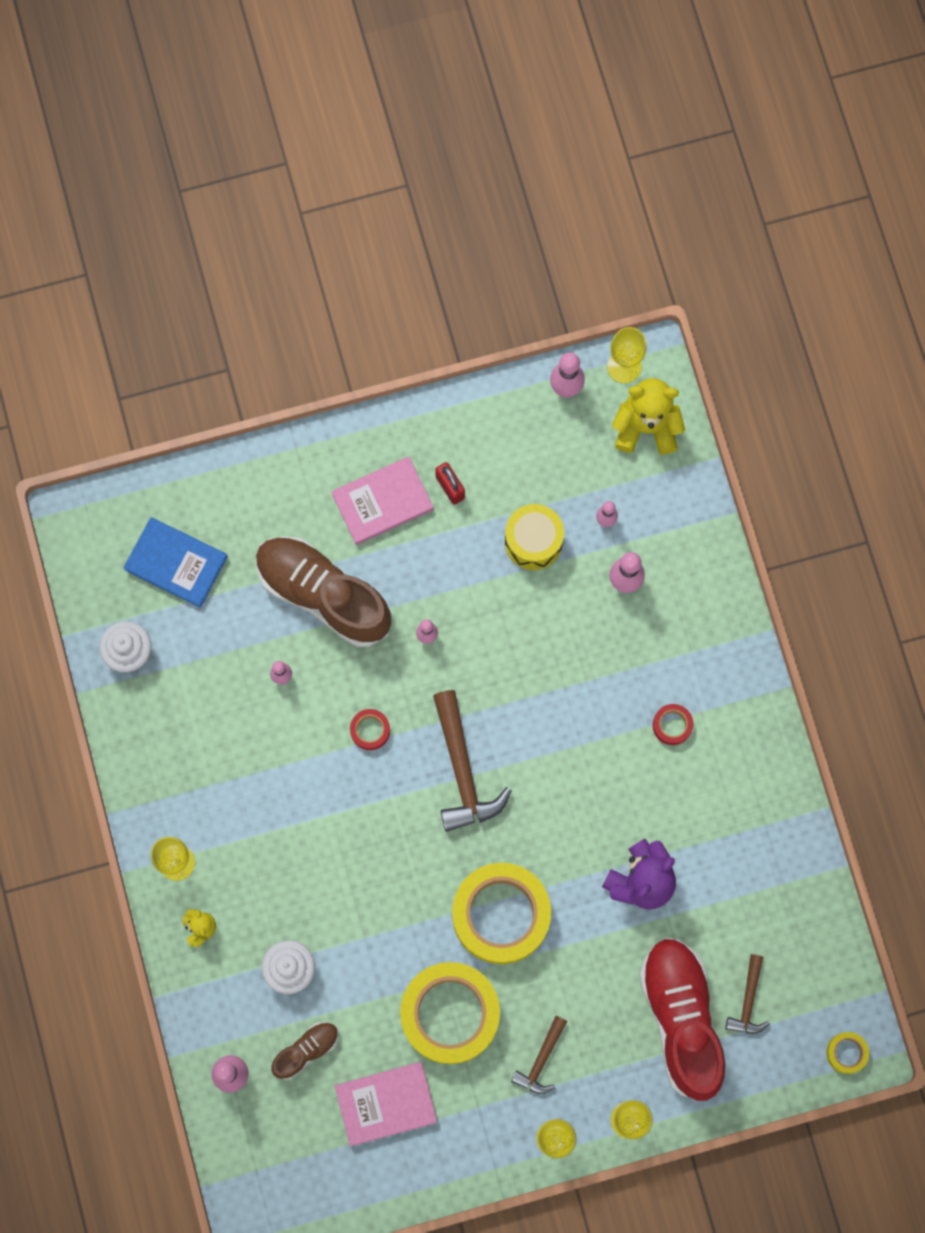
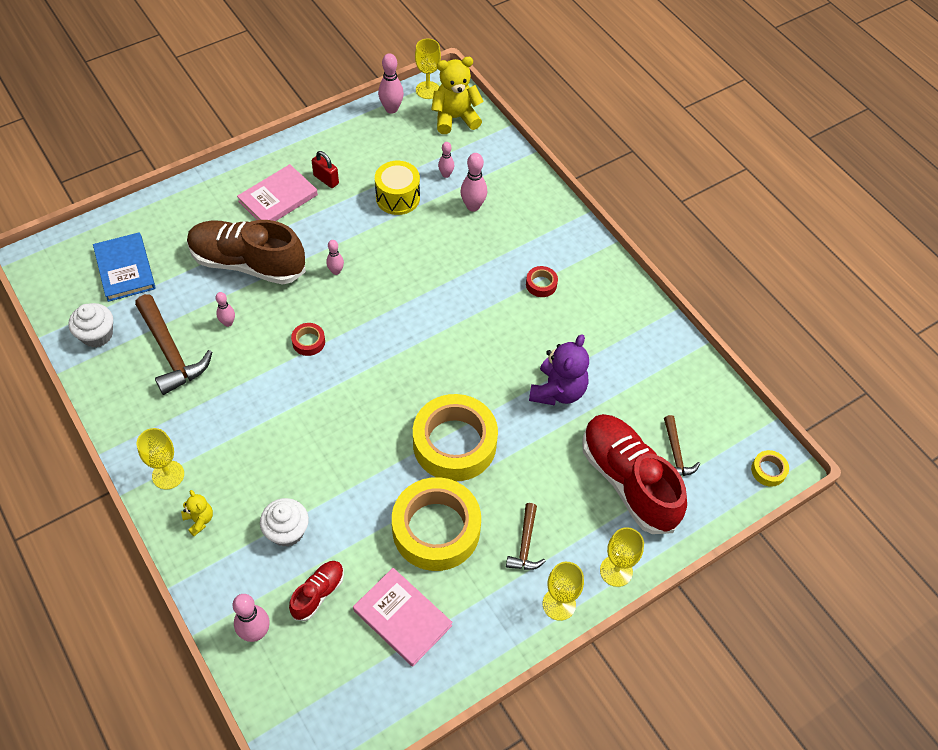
camera: 20 degrees left, 20 degrees down
(176, 563) = (125, 269): blue book -> blue book turned 60 degrees clockwise
(306, 1050) = (318, 593): brown shoe -> red shoe
(386, 1104) = (402, 618): pink book -> pink book turned 75 degrees clockwise
(463, 771) = (391, 351): brown hammer -> brown hammer (171, 352)

